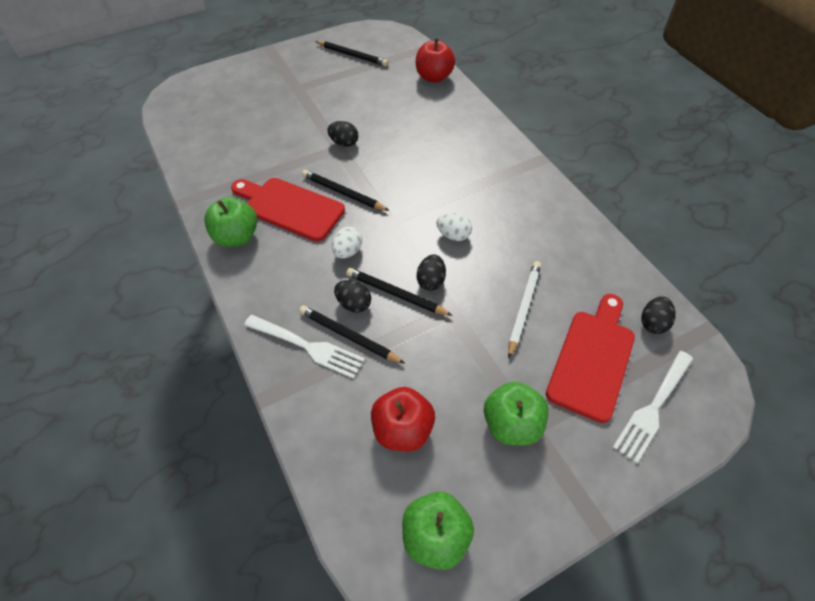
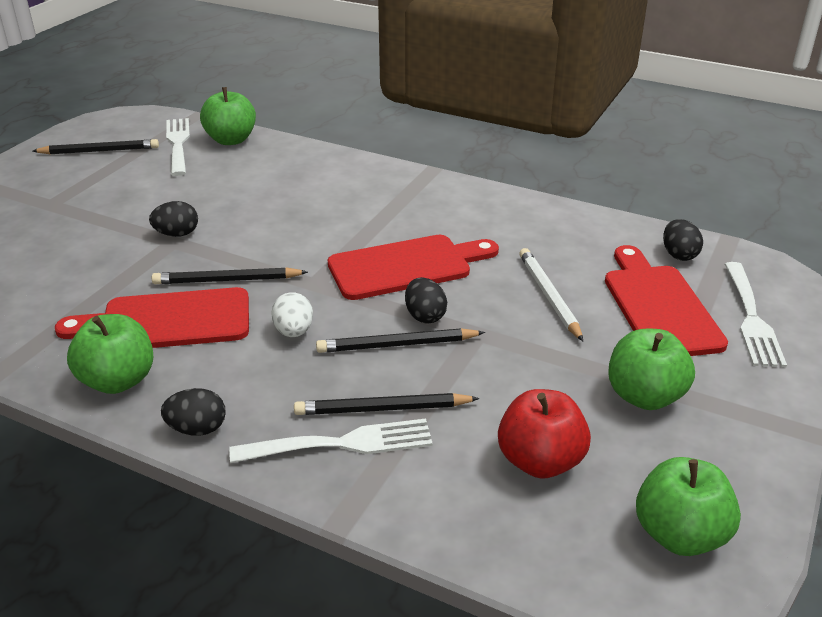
camera: 35 degrees left, 20 degrees down
(354, 304) = (355, 376): black egg -> black egg (197, 429)
(400, 67) = (178, 144): none -> white fork
(434, 77) = (231, 140): red apple -> green apple
(453, 235) = (406, 266): white egg -> red cutting board

